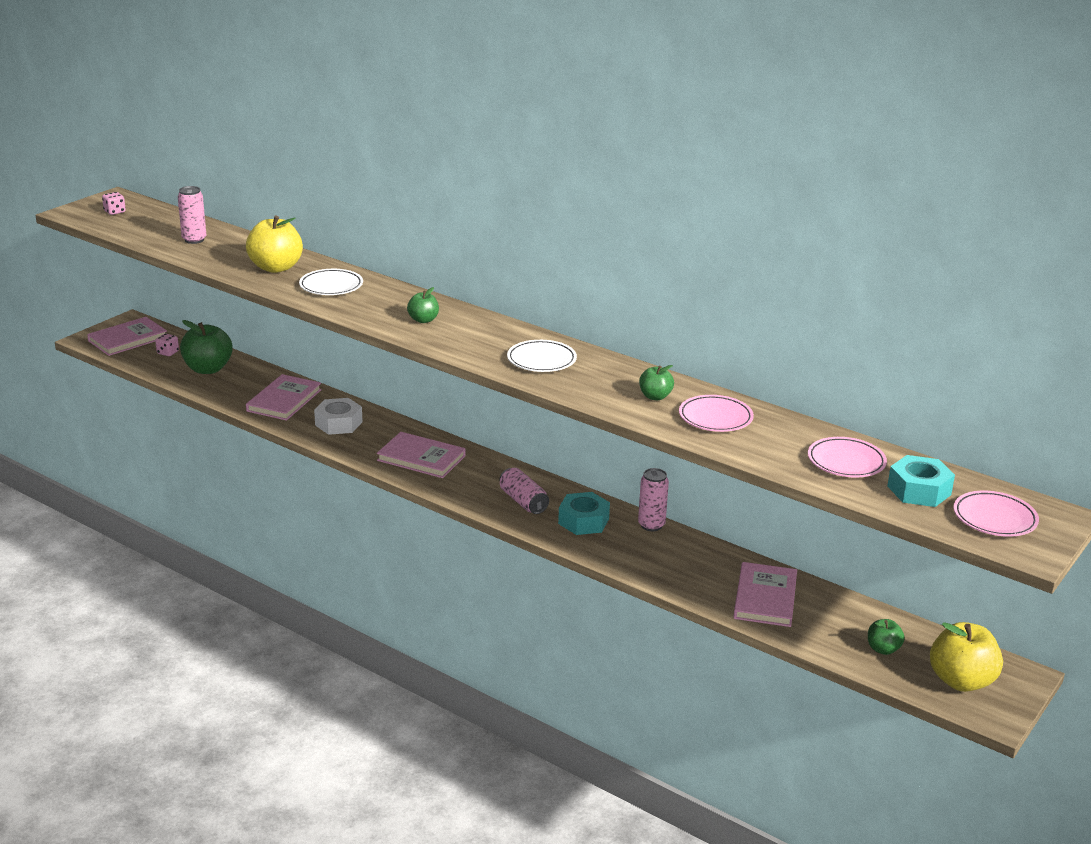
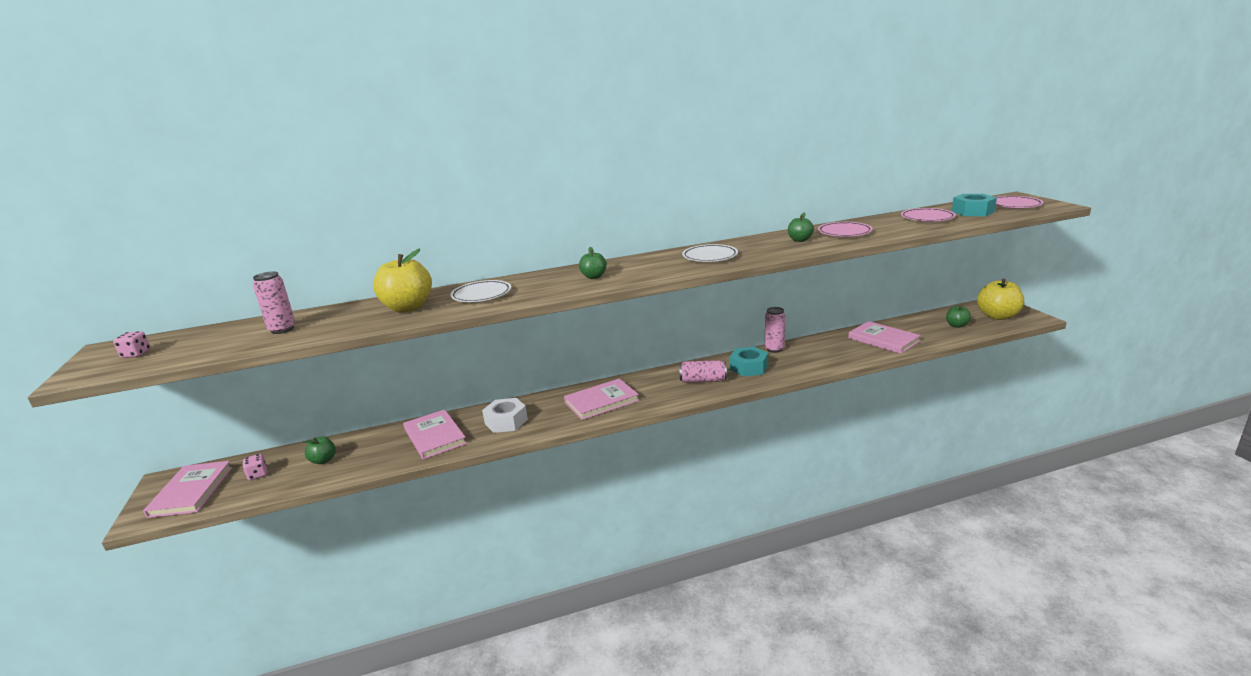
camera: 50 degrees left, 5 degrees down
(208, 369) = (323, 460): green apple -> green apple, size x0.53

